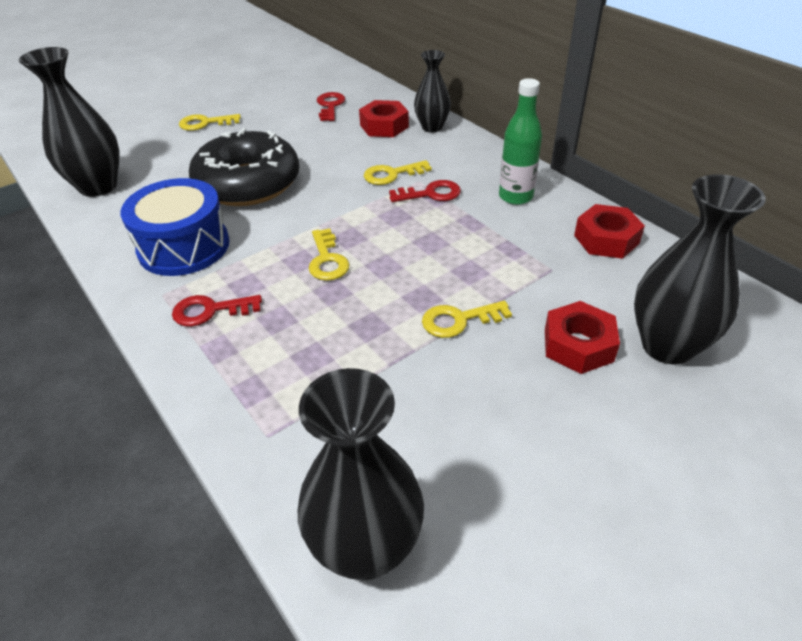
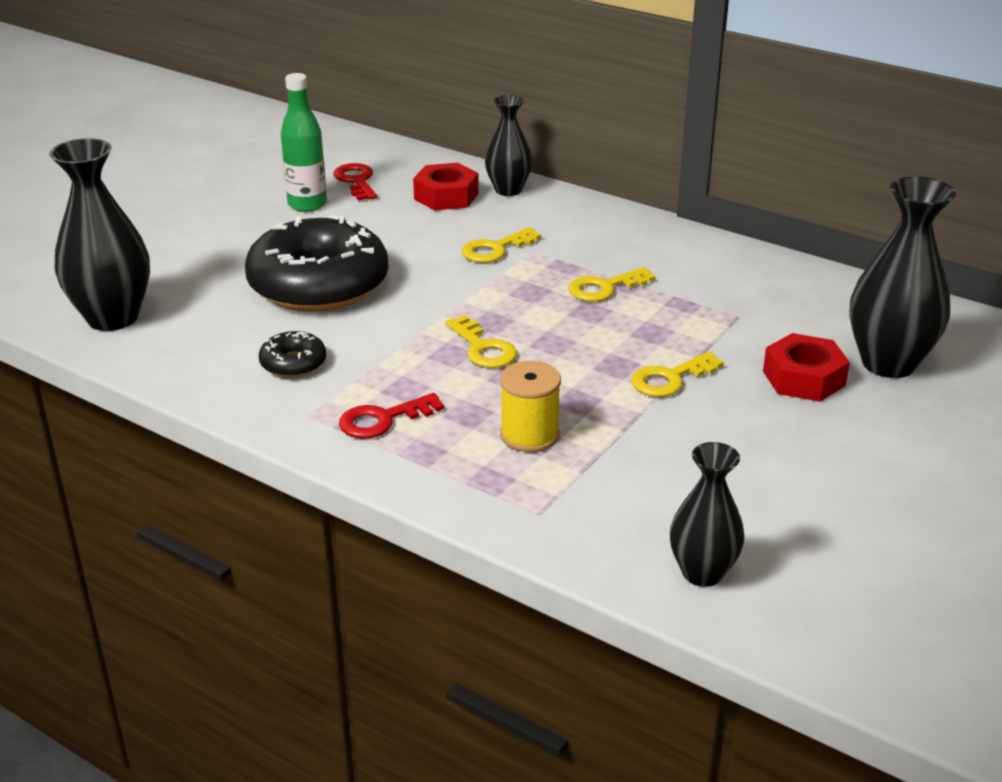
camera: 20 degrees left, 10 degrees down
(184, 247) = (293, 363): blue drum -> black donut
(205, 123) = (197, 223): yellow key -> yellow key (604, 288)
(310, 351) = (529, 435): none -> yellow spool
(366, 548) = (702, 573): black vase -> black vase, size x0.62
(431, 194) = (557, 263): red key -> none
(515, 197) = (656, 252): green bottle -> green bottle (307, 204)
(606, 239) = (779, 279): red nut -> none

